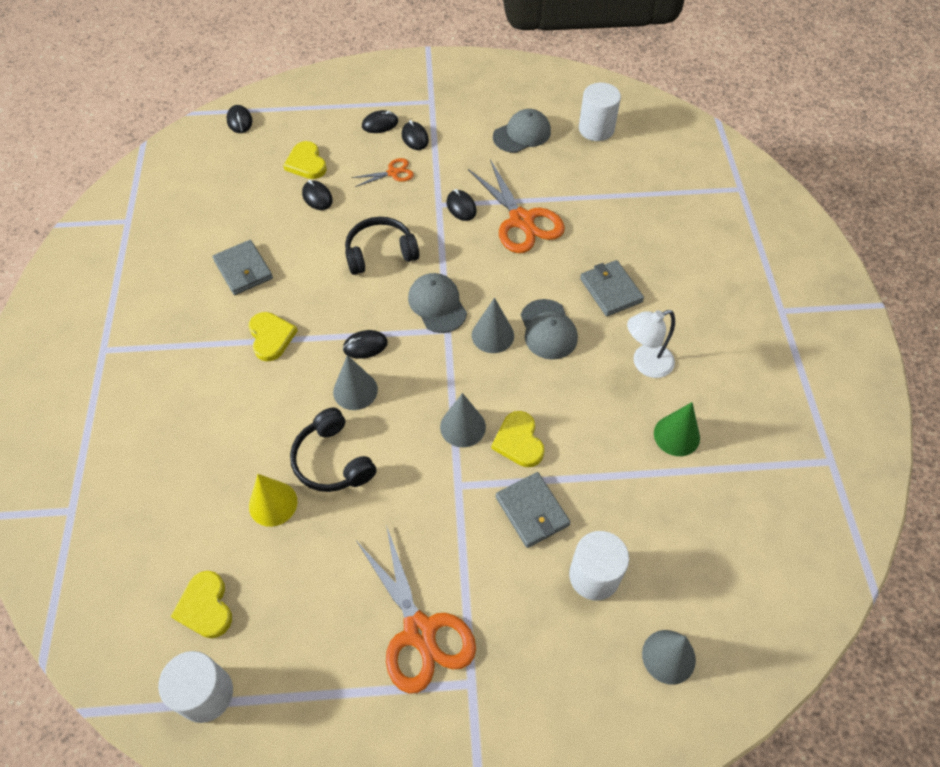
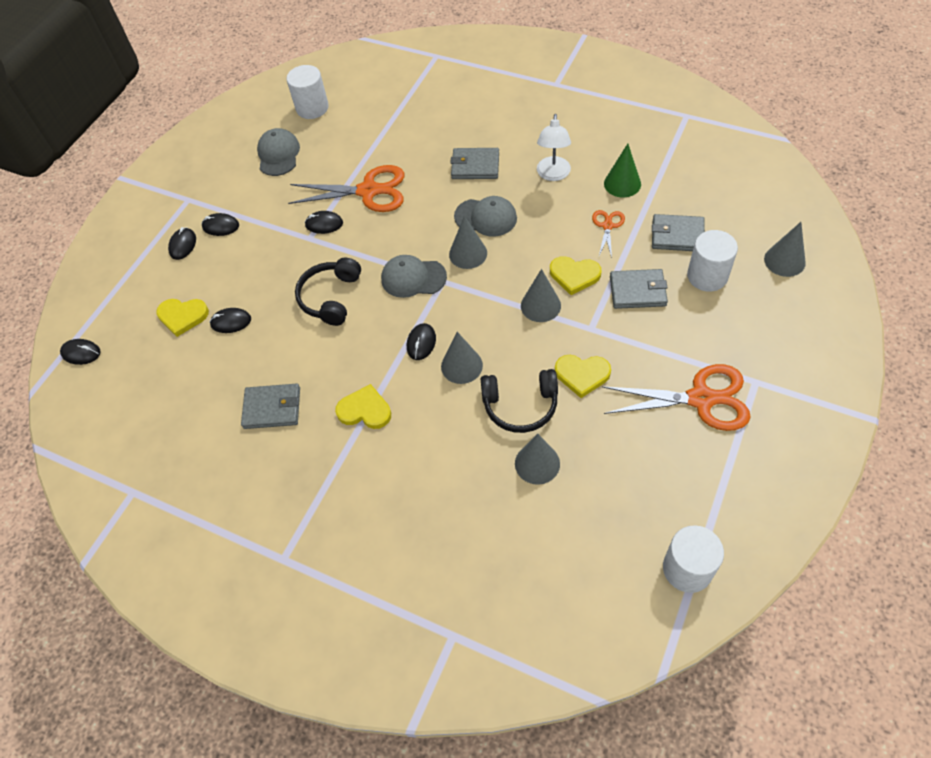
camera: 55 degrees left, 0 degrees up
(205, 607) = (608, 546): yellow heart -> yellow heart (582, 375)
(273, 503) = (537, 463): yellow cone -> grey cone
(393, 173) = (248, 256): orange scissors -> orange scissors (607, 226)
(635, 521) = (677, 235): none -> grey wallet

